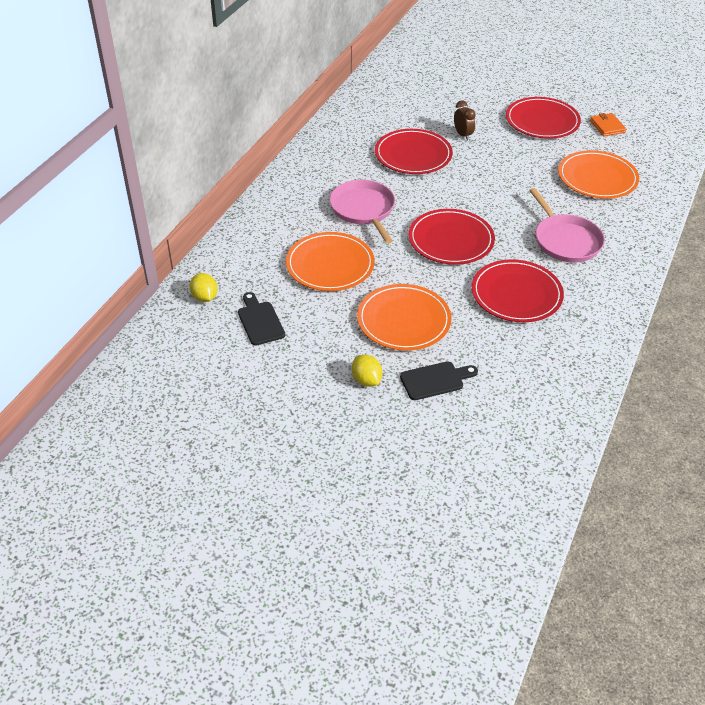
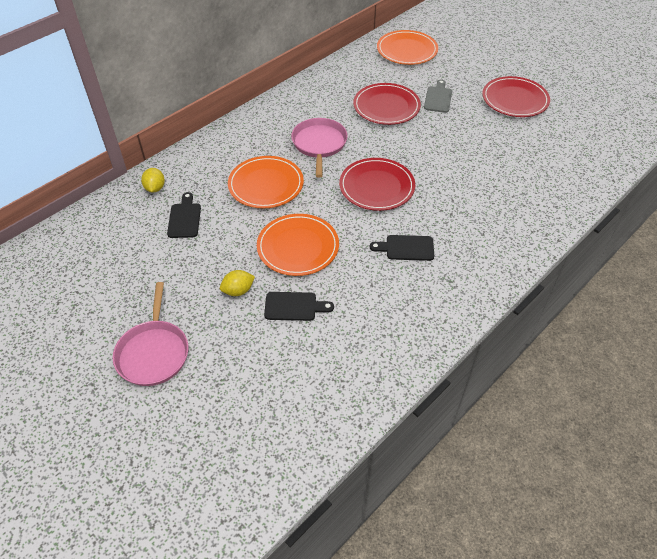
camera: 20 degrees right, 5 degrees up
(366, 380) = (238, 291): yellow lemon -> yellow lemon turned 75 degrees clockwise
(463, 135) = (438, 98): brown clock -> grey cutting board
(516, 294) = (406, 248): red plate -> black cutting board
(565, 240) = (477, 210): pink pan -> pink pan (153, 352)
(597, 178) = (537, 160): orange plate -> orange plate (407, 50)
(607, 126) = (572, 116): orange wallet -> none

